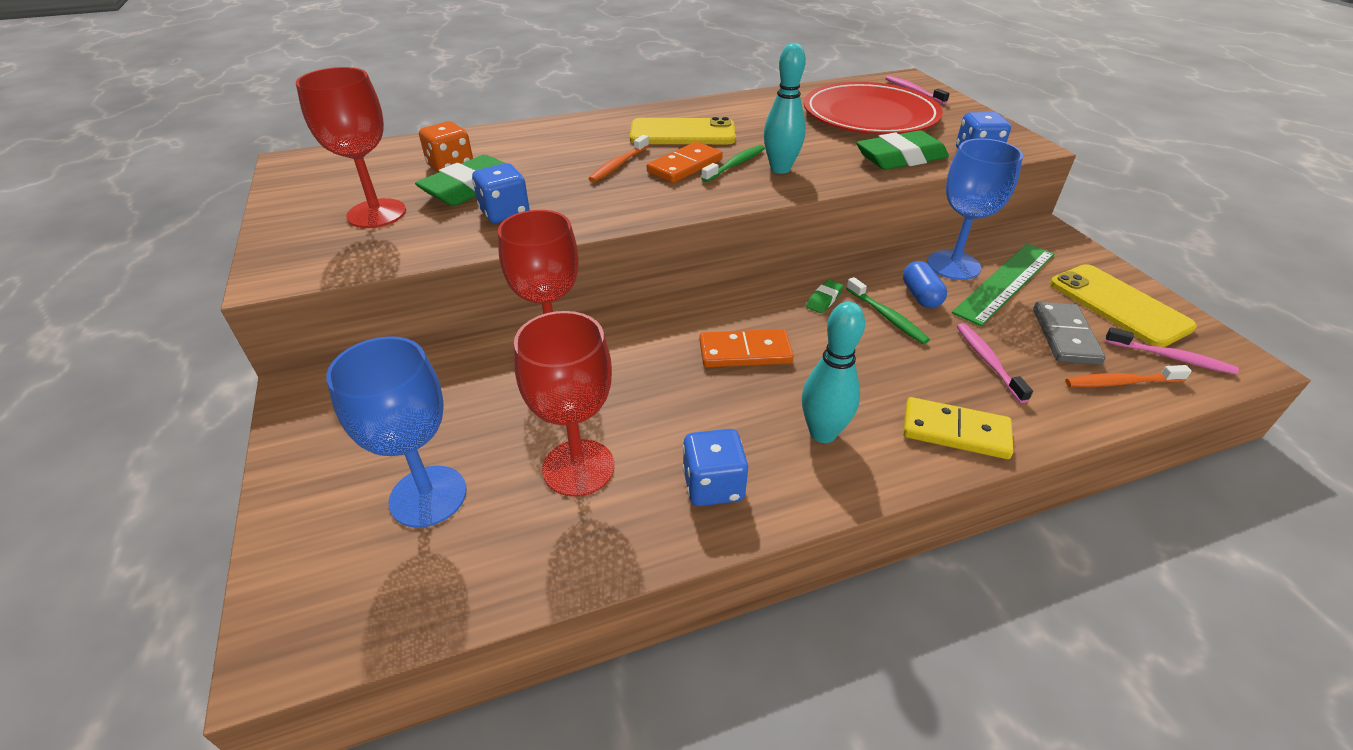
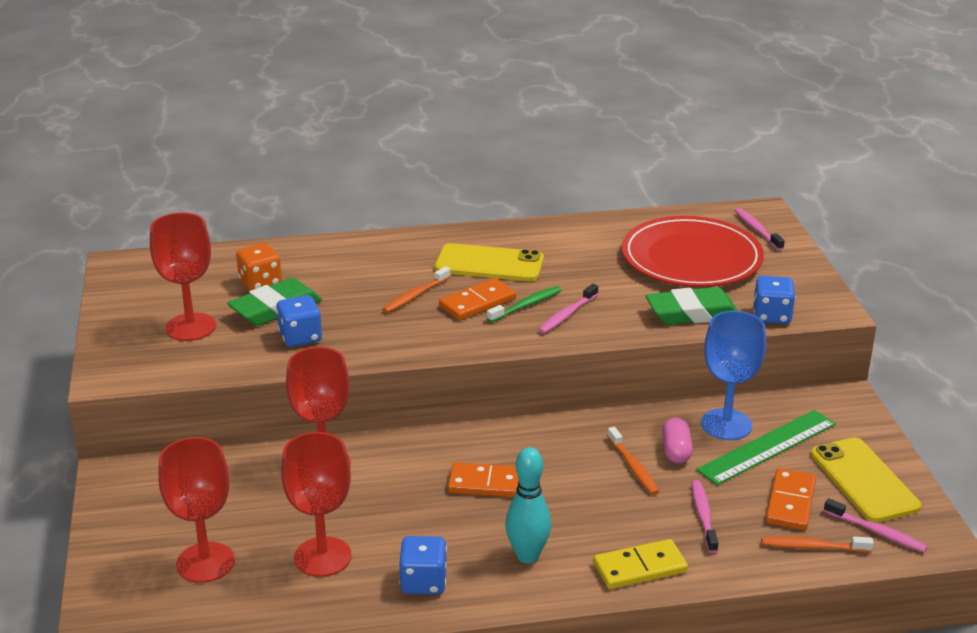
camera: 10 degrees right, 10 degrees down
(428, 496) = (205, 562): blue goblet -> red goblet
(780, 169) = (567, 314): turquoise bowling pin -> pink toothbrush
(824, 299) = (582, 445): green eraser -> none
(886, 316) = (633, 467): green toothbrush -> orange toothbrush
(920, 296) = (676, 451): blue capsule -> pink capsule
(955, 431) = (640, 567): yellow domino -> yellow domino turned 45 degrees counterclockwise
(1065, 336) = (790, 502): grey domino -> orange domino

